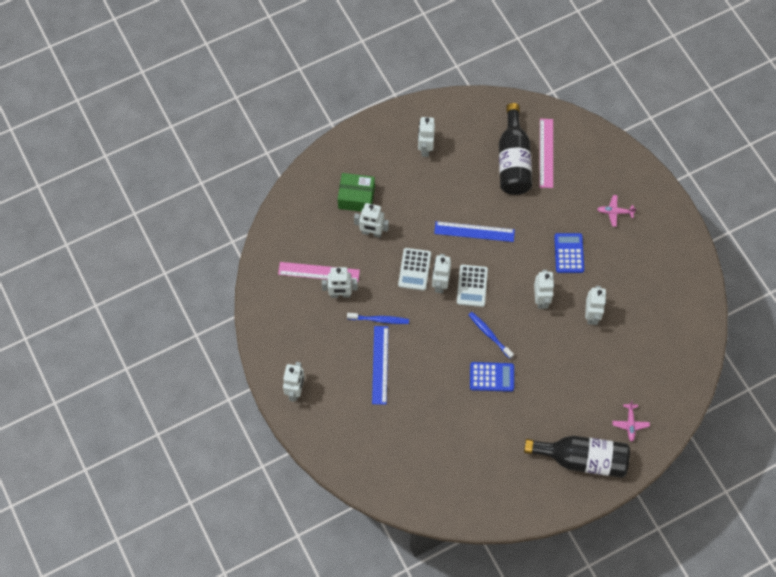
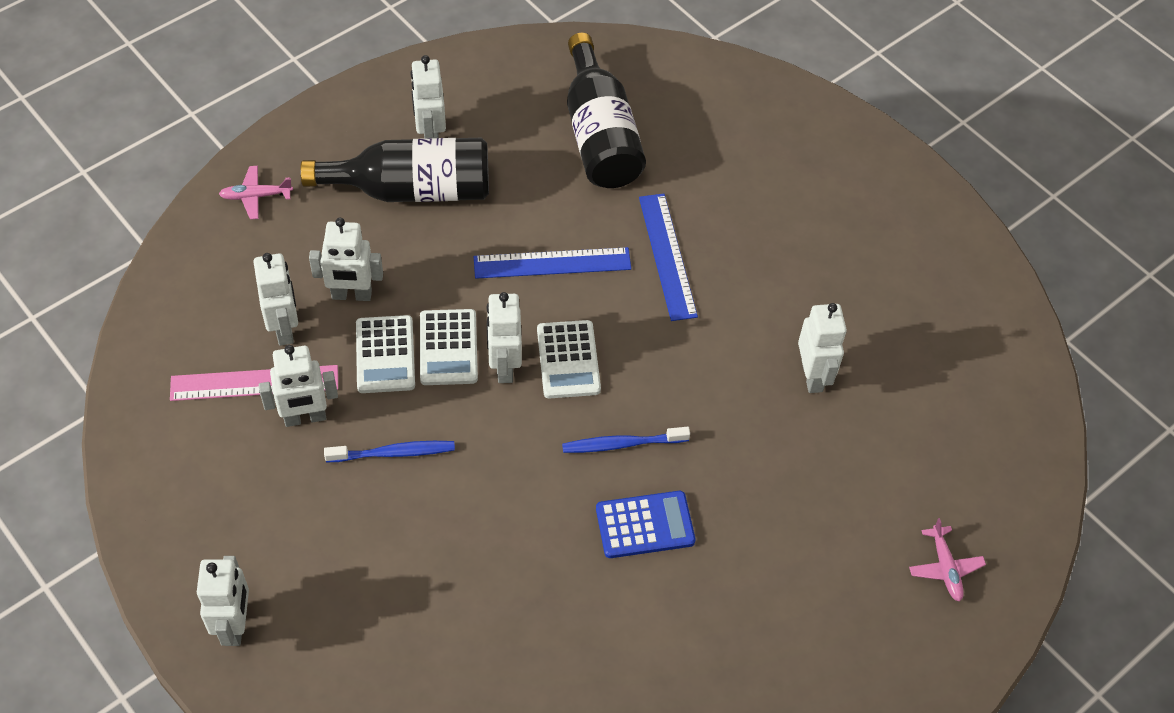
camera: 15 degrees left, 10 degrees down
(356, 197) = (311, 238): green box -> none
(380, 365) = (410, 541): blue ruler -> blue ruler (667, 256)
(383, 268) = (385, 355): none -> white calculator
(489, 334) = (622, 444): blue toothbrush -> blue toothbrush turned 45 degrees counterclockwise
(541, 299) = (708, 363): white robot -> white robot (284, 328)
(546, 153) = (656, 114): pink ruler -> none
(569, 253) = (741, 273): blue calculator -> none
(582, 459) = (868, 657): black bottle -> black bottle (412, 190)
(614, 212) = (806, 192): pink plane -> pink plane (256, 196)

